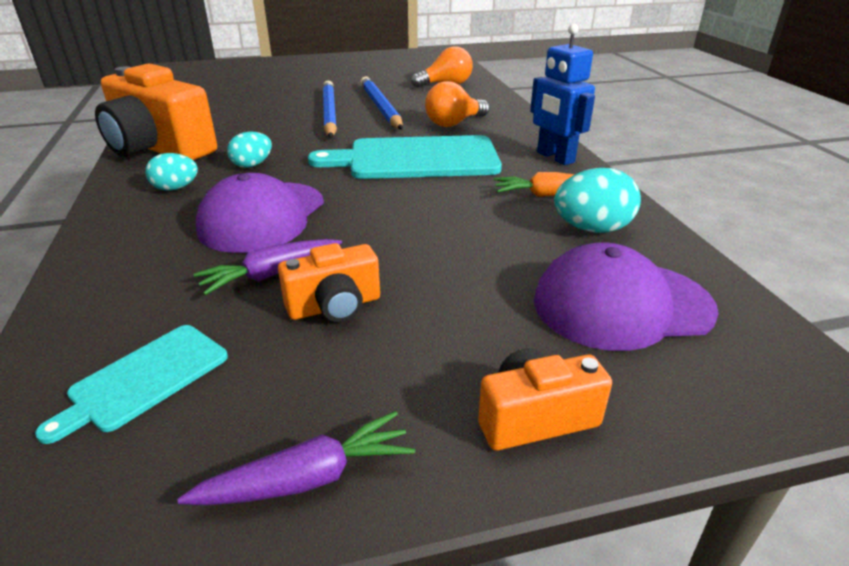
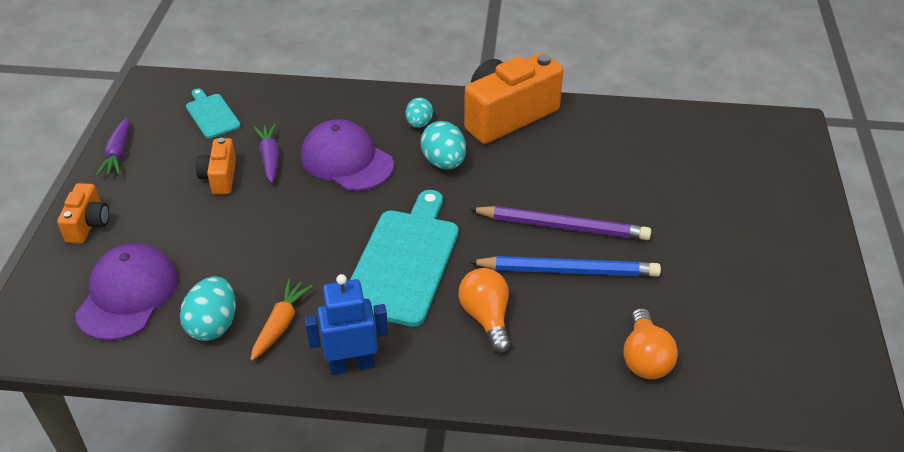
camera: 110 degrees right, 10 degrees up
(252, 165) = (444, 162): turquoise egg -> turquoise egg, size x1.53
(329, 113) = (563, 226): blue pencil -> purple pencil

